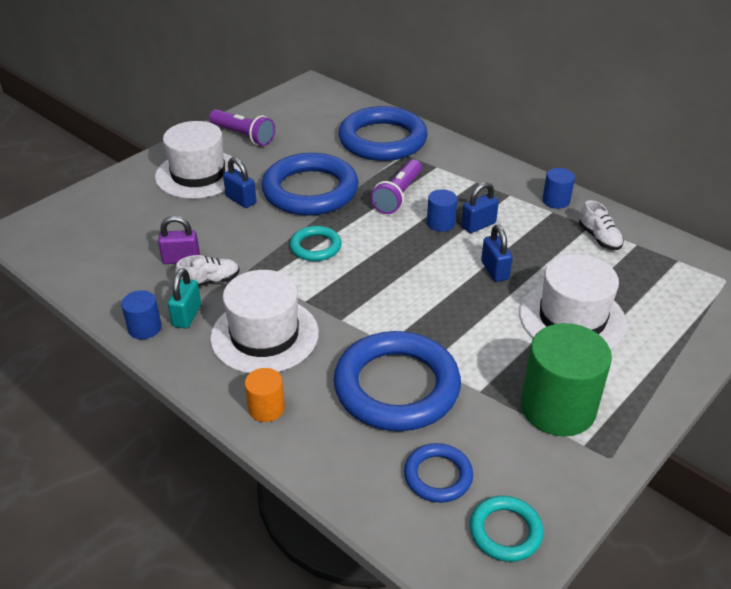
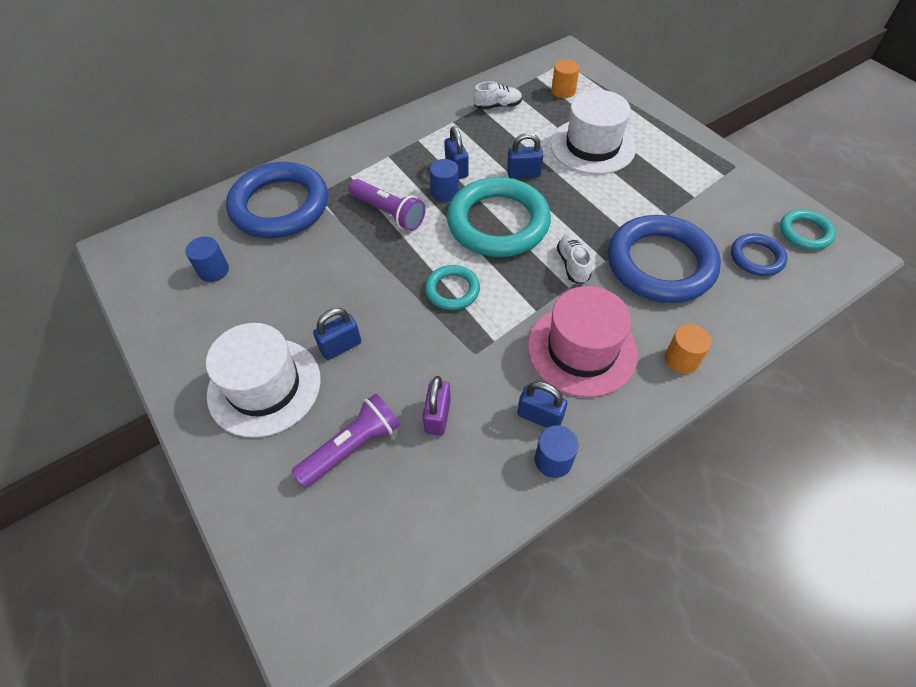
camera: 75 degrees left, 15 degrees up
(187, 316) = (539, 416): turquoise padlock -> blue padlock
(210, 281) = (486, 390): white shoe -> white shoe (573, 265)
(243, 136) = (198, 330): purple flashlight -> purple flashlight (352, 447)
(264, 335) = (582, 349): white hat -> pink hat
(310, 190) = (349, 280): blue ring -> none
(412, 262) = (498, 223): none -> turquoise ring
(556, 201) = (438, 115): blue cylinder -> blue cylinder (213, 270)
(557, 408) = (688, 178): green cylinder -> none
(664, 285) = (563, 91): none -> orange cylinder

